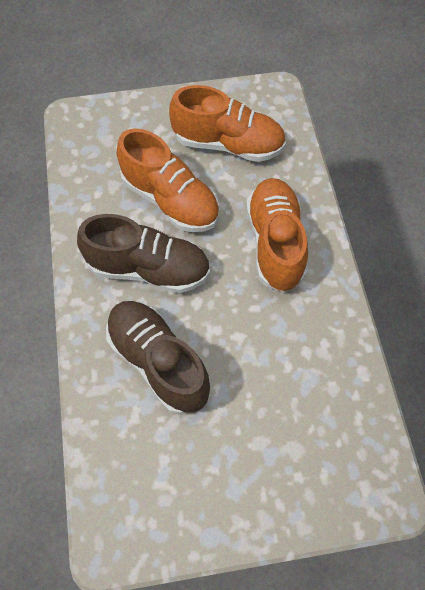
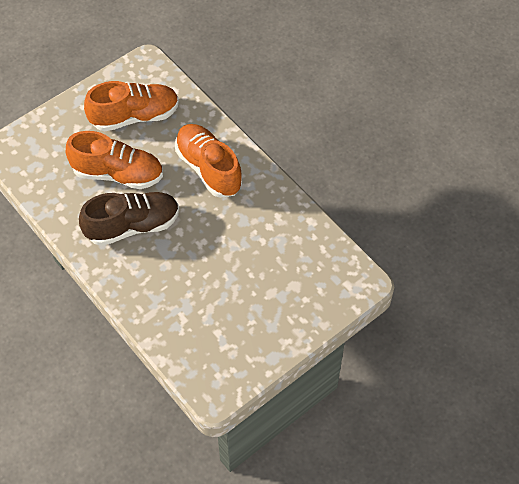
camera: 30 degrees left, 5 degrees down
(158, 362) = (177, 279): brown shoe -> none

